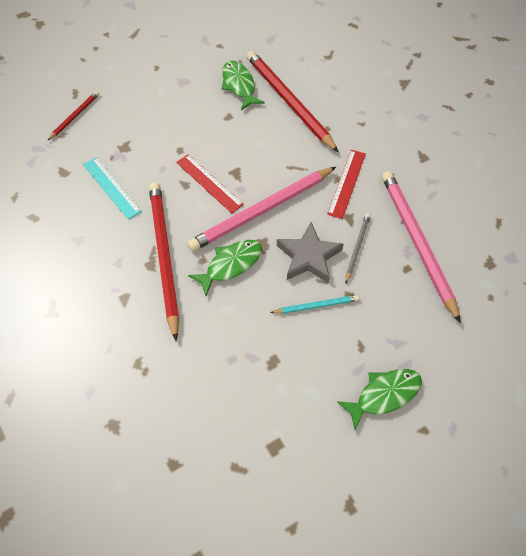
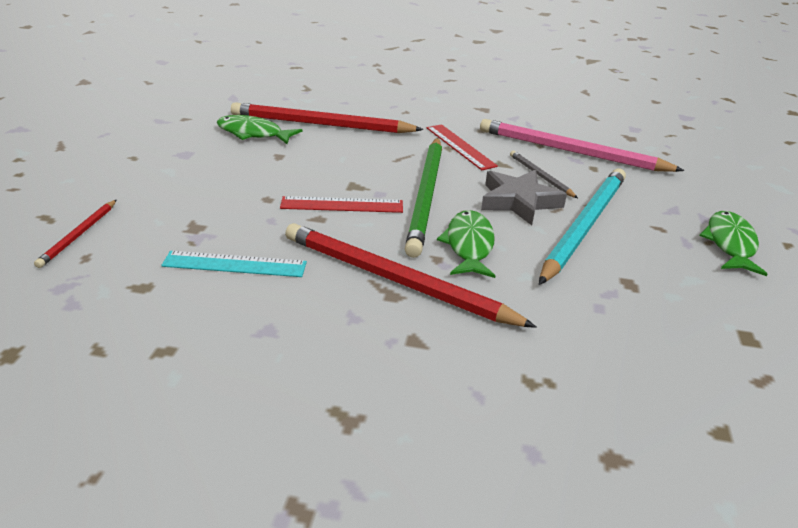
camera: 50 degrees left, 25 degrees down
(75, 116) = (79, 235): red pencil -> red pencil turned 150 degrees counterclockwise
(262, 211) = (426, 196): pink pencil -> green pencil
(316, 305) = (584, 226): turquoise pencil -> turquoise pencil, size x2.12

